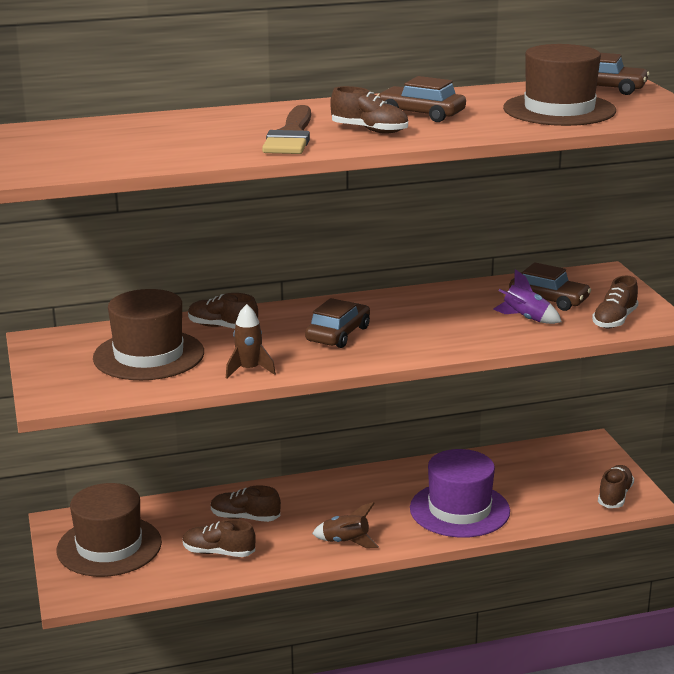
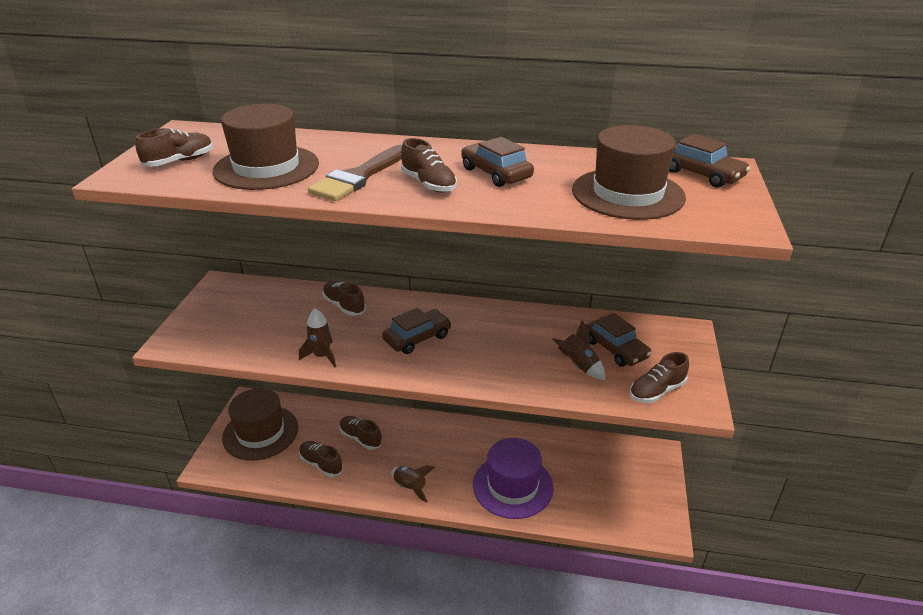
camera: 25 degrees right, 10 degrees up
(148, 355) = (270, 319): brown hat -> brown hat (266, 167)
(525, 319) = (578, 365): purple rocket -> brown rocket
(615, 496) = (645, 517): brown shoe -> brown shoe (179, 161)

